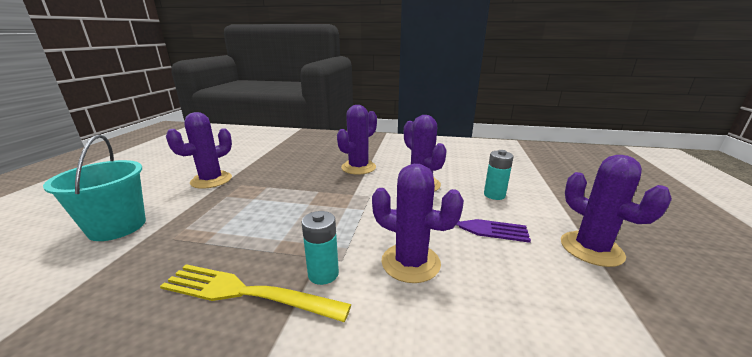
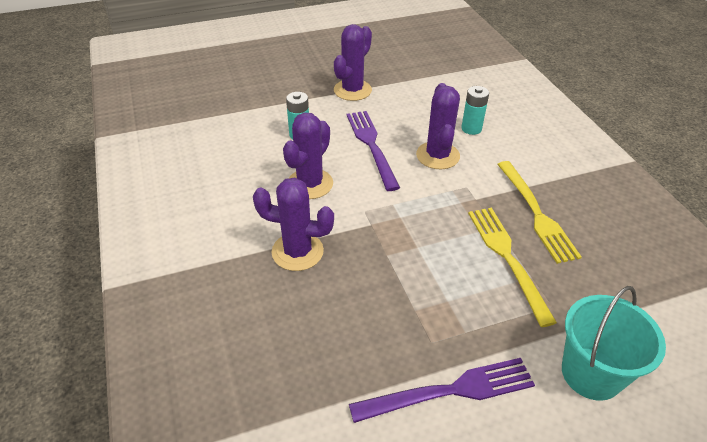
camera: 120 degrees left, 20 degrees up
(211, 180) = (451, 390): purple cactus -> purple fork
(239, 240) = (506, 257): none -> yellow fork
(323, 274) = (487, 189): turquoise battery -> turquoise battery (471, 128)

